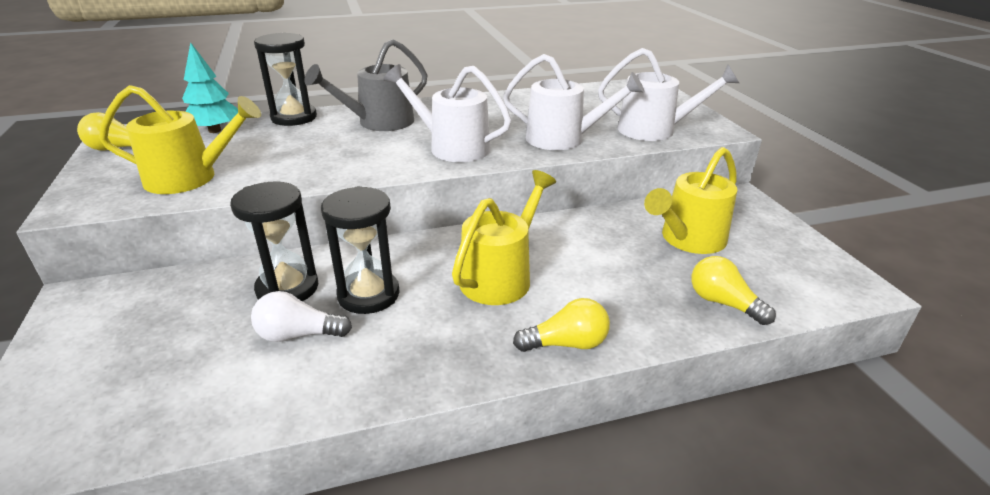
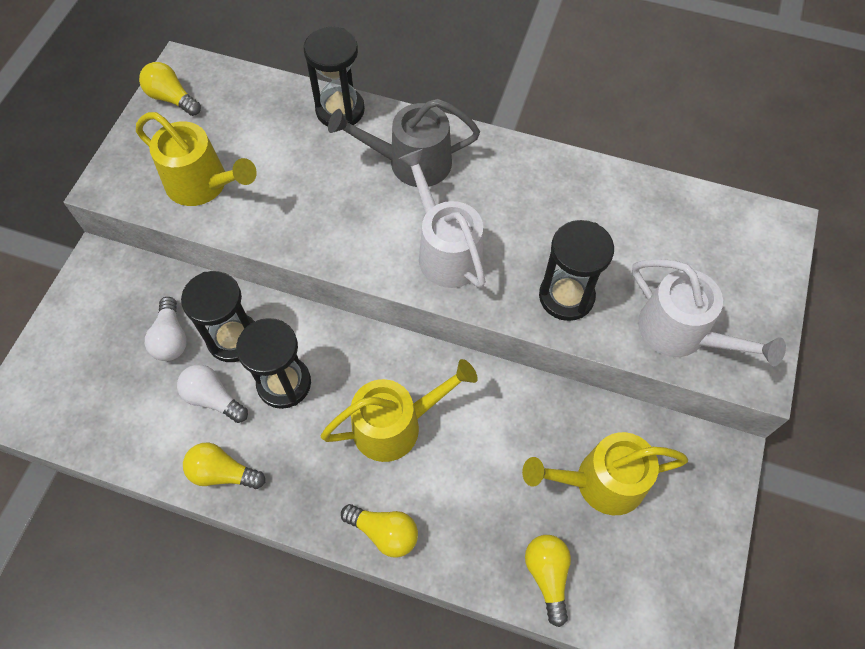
camera: 35 degrees right, 30 degrees up
(212, 314) = (171, 338): none -> white light bulb
(215, 130) = (260, 102): turquoise tree -> none
(357, 382) = (223, 473): none -> yellow light bulb
(564, 139) = (566, 296): white watering can -> black hourglass

